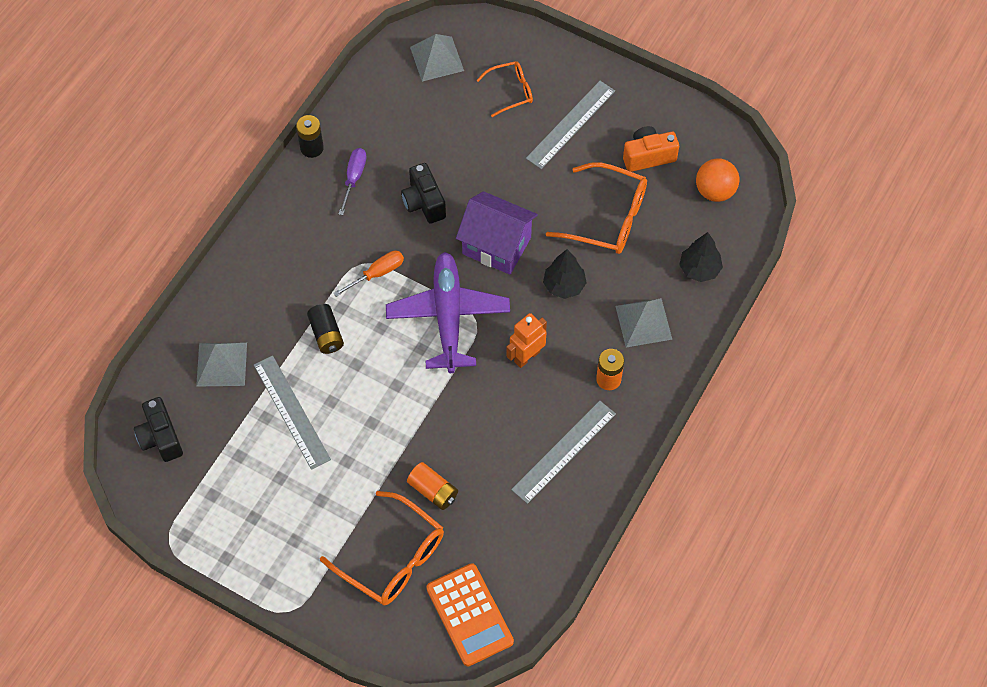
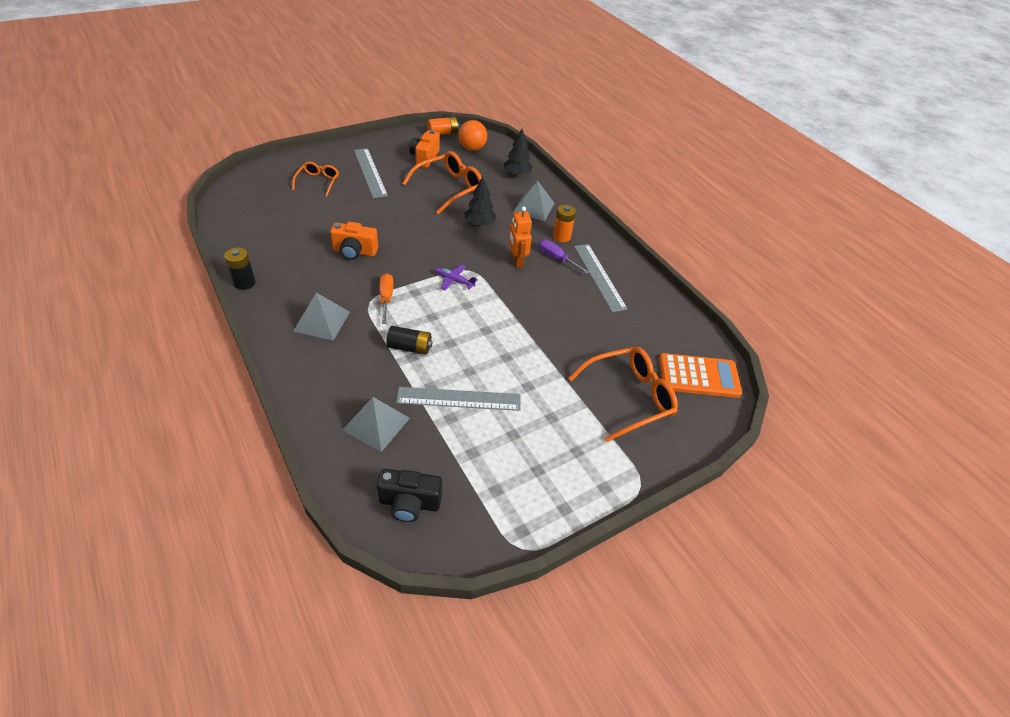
camera: 65 degrees left, 15 degrees down
(354, 178) = (296, 274): purple screwdriver -> purple screwdriver (557, 258)
(424, 202) = (354, 252): black camera -> orange camera
(433, 491) = (587, 350): orange battery -> orange battery (443, 133)
(437, 59) = (253, 198): grey pyramid -> grey pyramid (322, 321)
(448, 316) = (454, 281): purple plane -> purple plane, size x0.42
(496, 246) = (422, 237): purple house -> none

